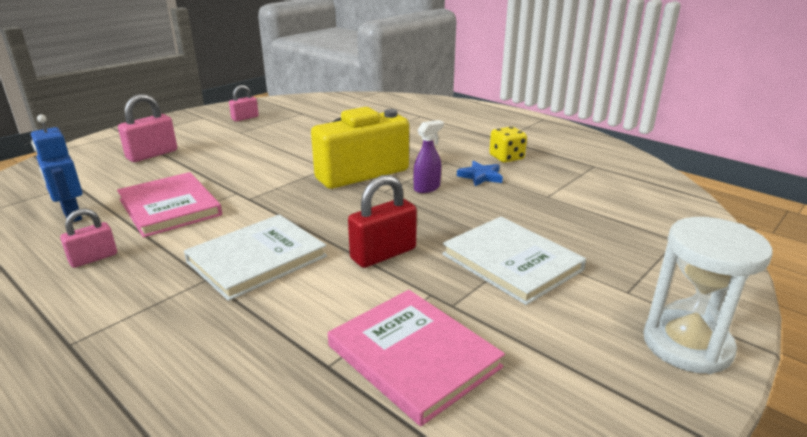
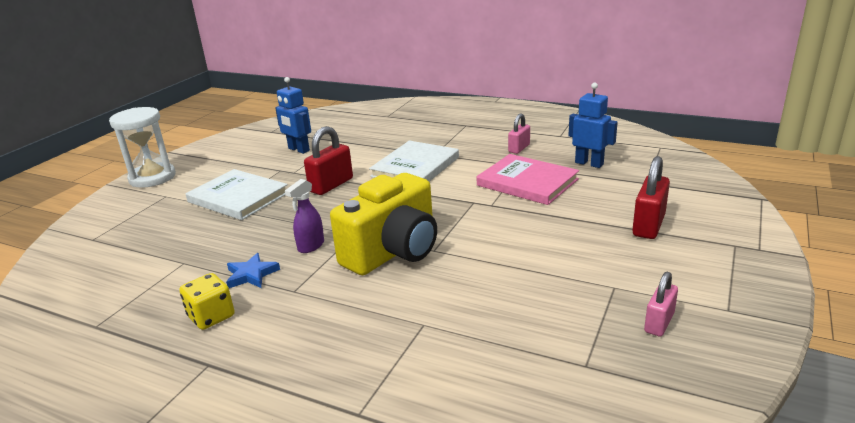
camera: 165 degrees right, 0 degrees up
(152, 154) = (648, 225): pink padlock -> red padlock
(413, 356) = (298, 150): pink book -> blue robot

